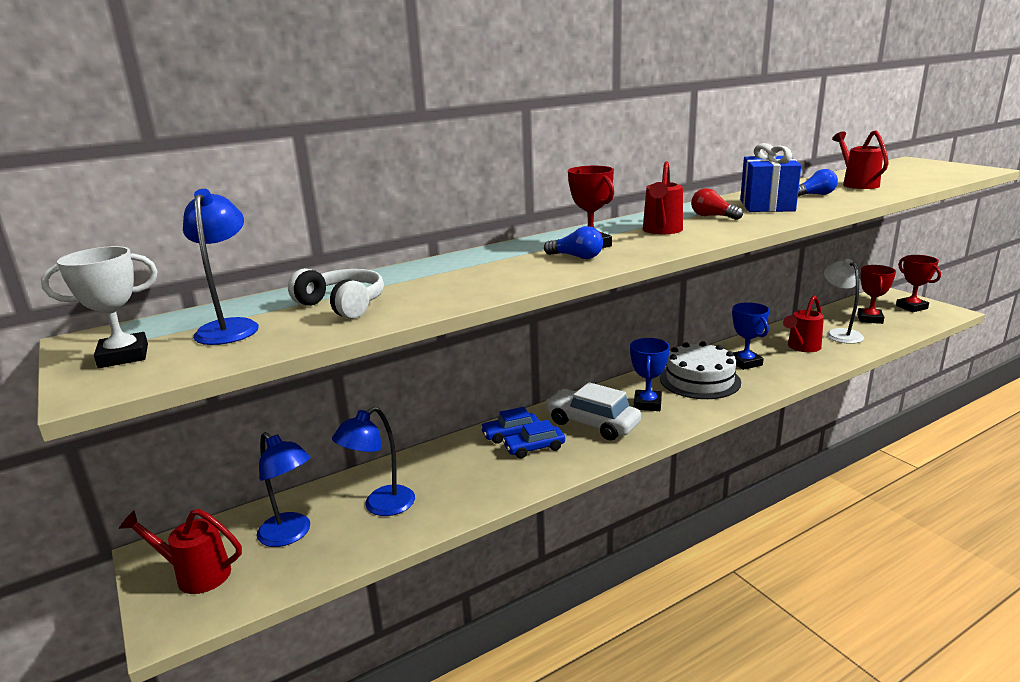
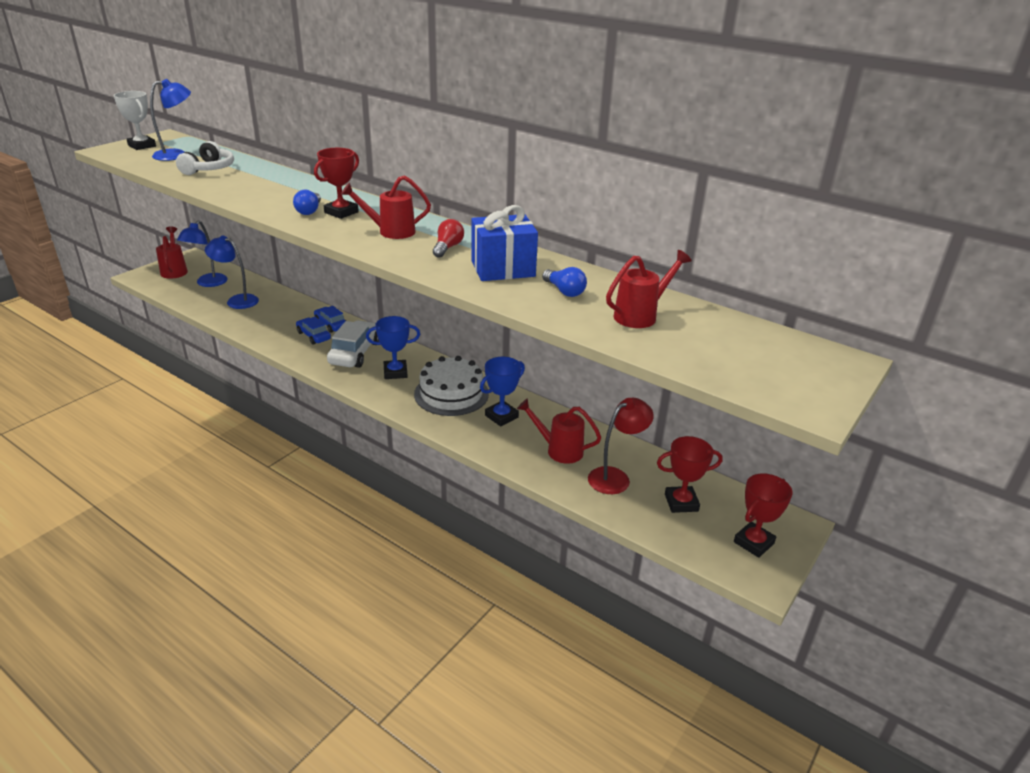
camera: 65 degrees right, 10 degrees up
(839, 334) = (615, 477): white lamp -> red lamp

